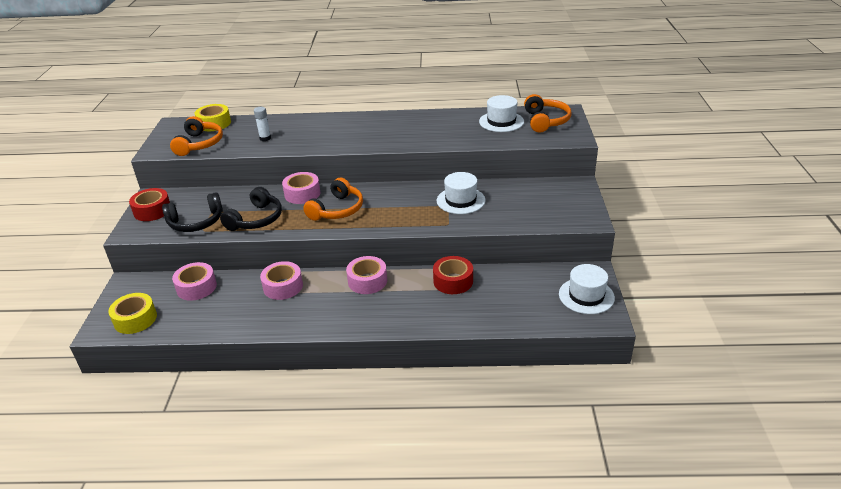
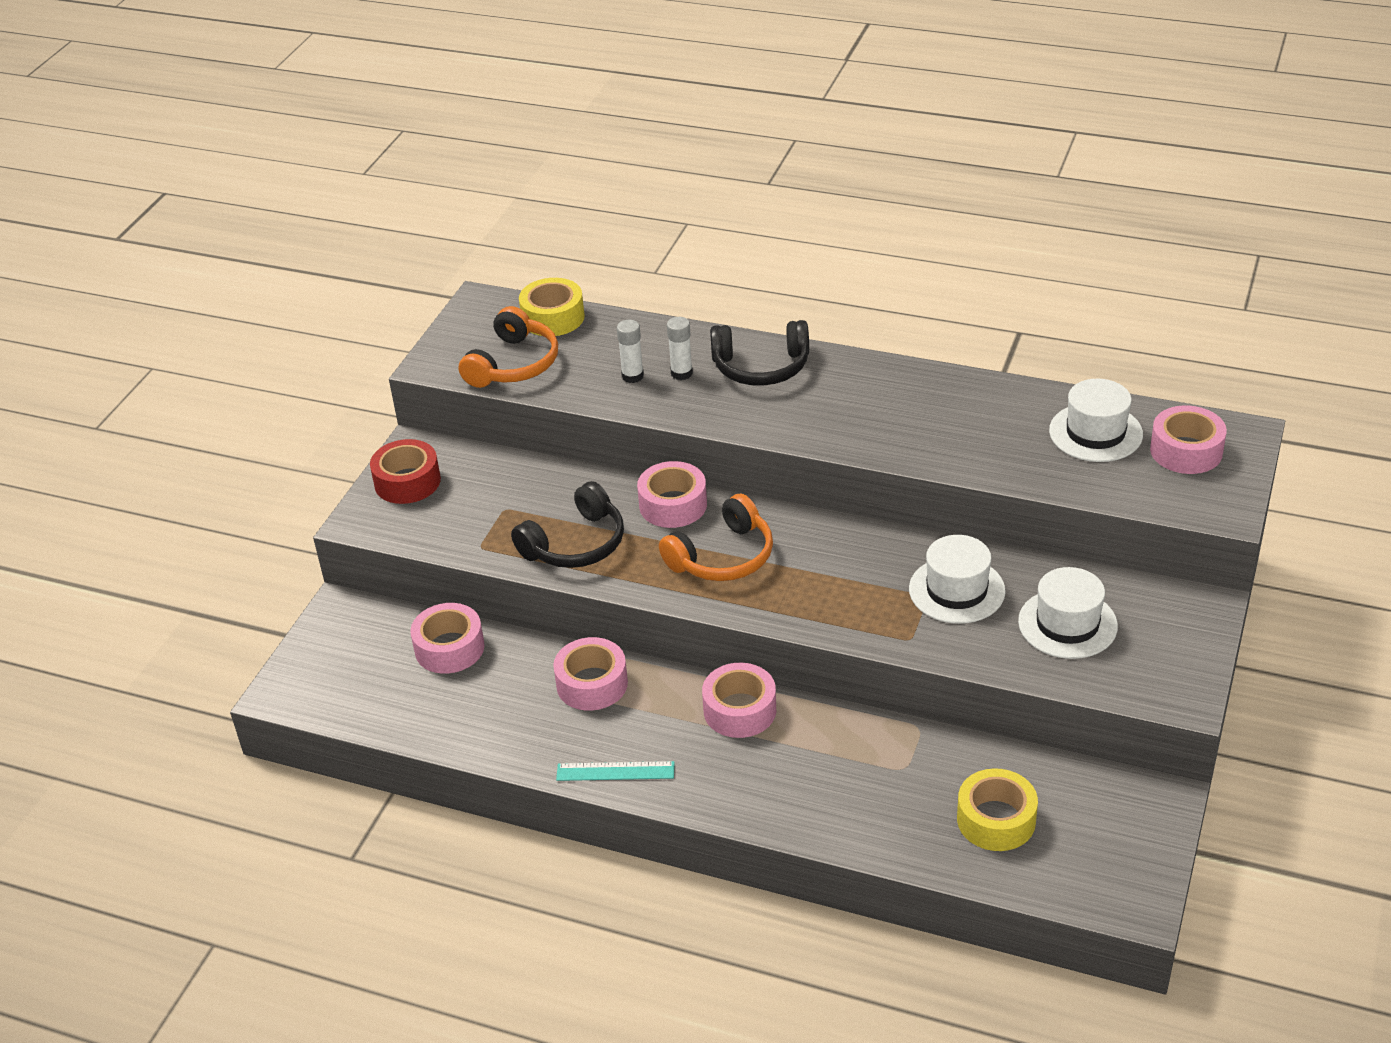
camera: 20 degrees right, 5 degrees up
(135, 319) = (339, 687): yellow tape -> yellow tape (996, 820)
(196, 222) = (473, 525): black headphones -> black headphones (761, 367)
(290, 133) = (681, 373): none -> white glue stick
(311, 323) = (615, 771): none -> turquoise ruler
(453, 281) = (891, 750): red tape -> none
(545, 121) = (1186, 451): orange headphones -> pink tape
(586, 296) = (1123, 846): white hat -> white hat (1067, 624)

